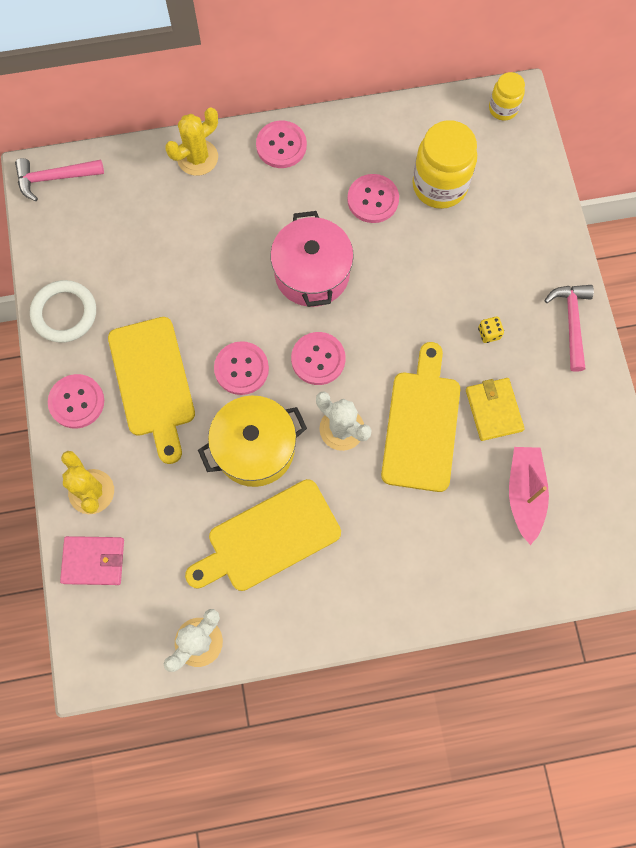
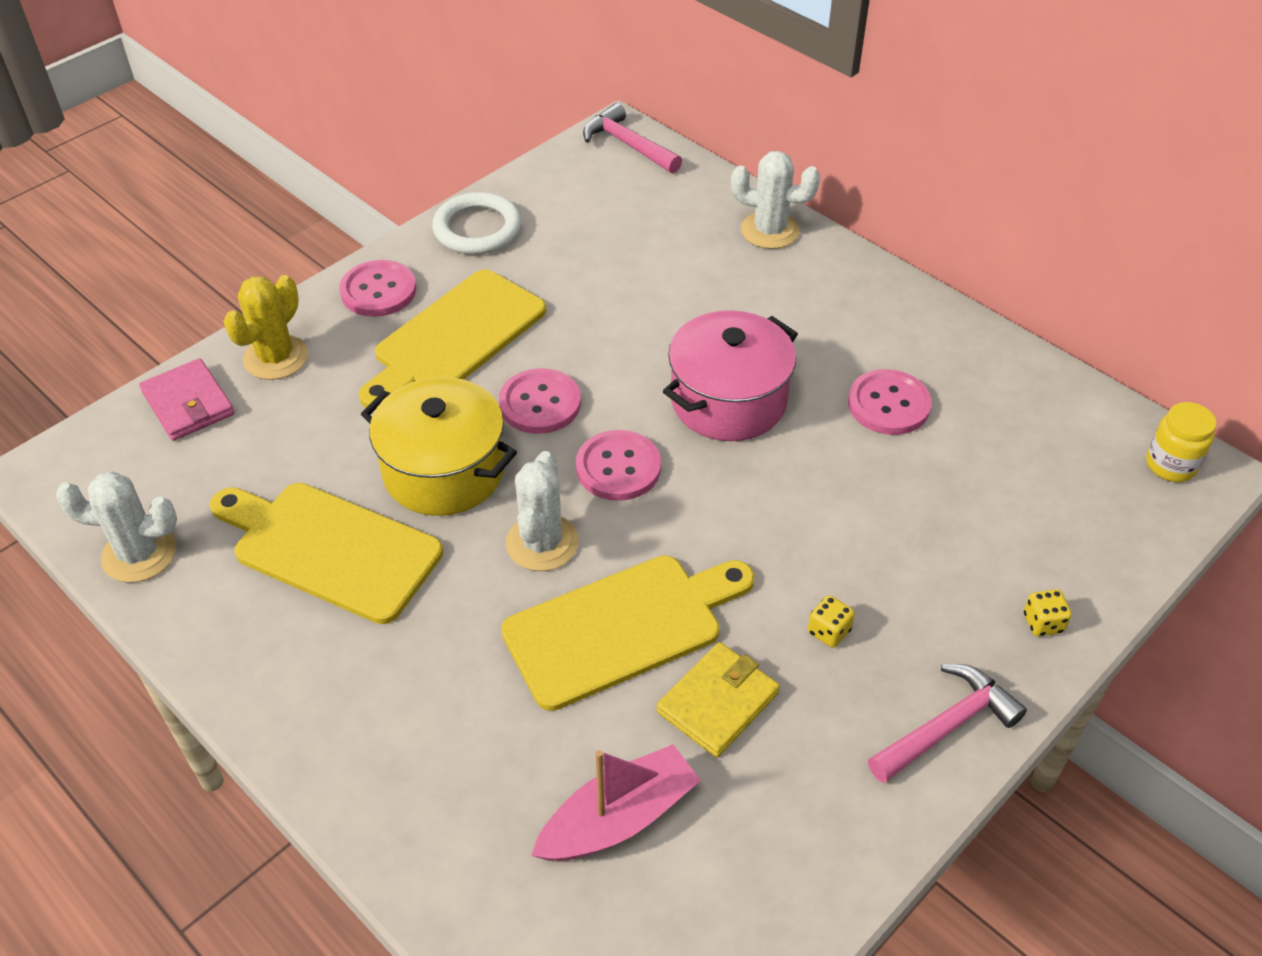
camera: 55 degrees right, 25 degrees down
(197, 158) = (769, 231): yellow cactus -> white cactus
(281, 145) = (864, 288): pink button -> none
(439, 186) = (983, 459): yellow jar -> none
(548, 239) = (1043, 623): none -> yellow dice

